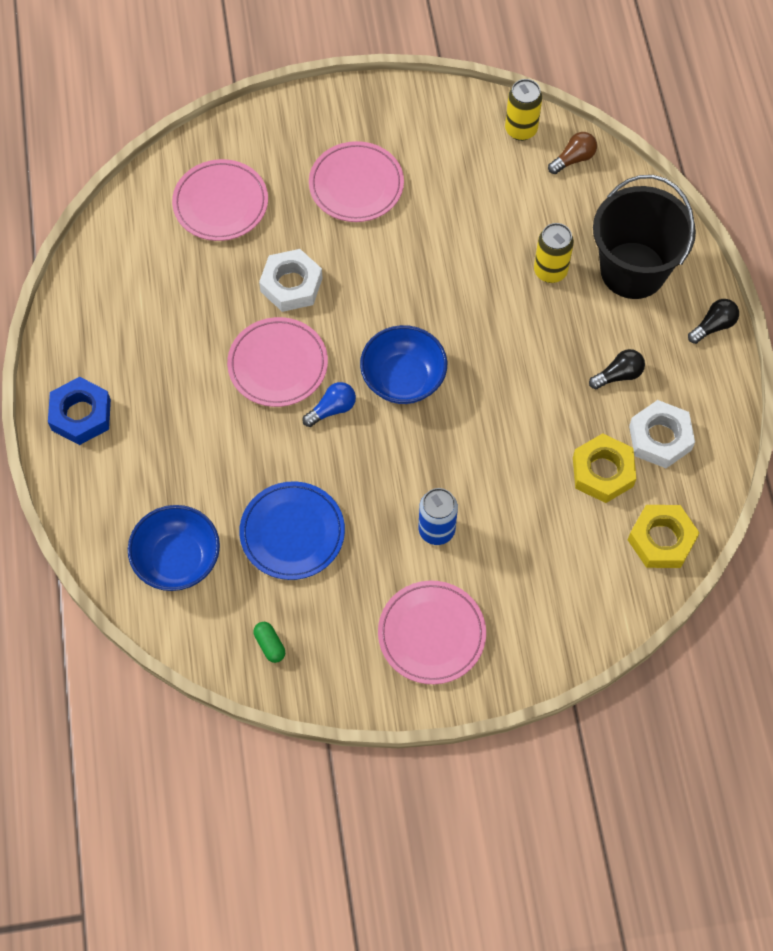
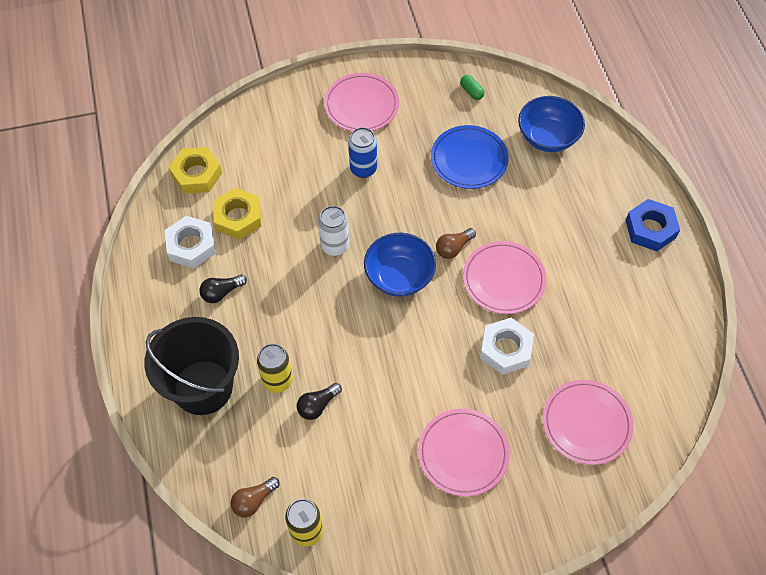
camera: 175 degrees right, 5 degrees down
(332, 409) = (453, 248): blue light bulb -> brown light bulb
(479, 424) = (335, 246): none -> white can
(713, 326) = (136, 341): black light bulb -> black light bulb (317, 405)

